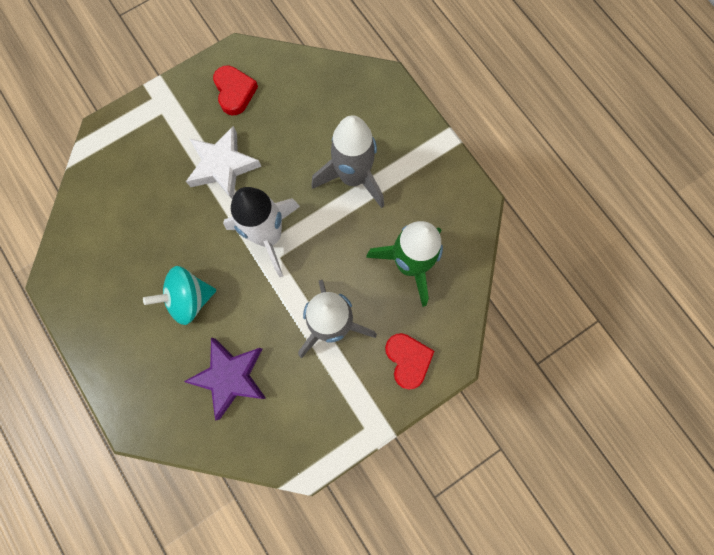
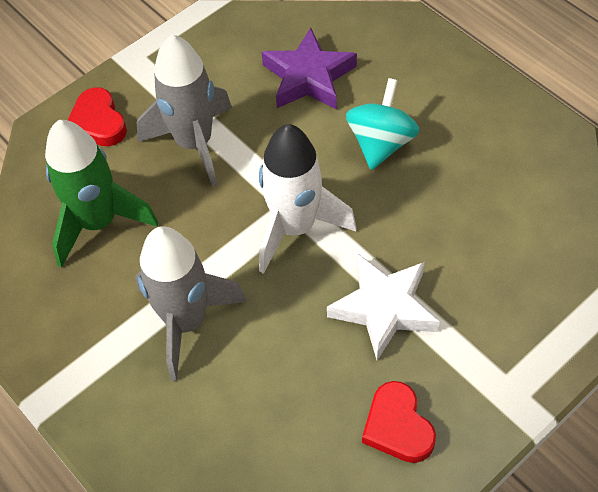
camera: 175 degrees right, 20 degrees down
(189, 299) = (381, 143): turquoise spinning top -> turquoise spinning top turned 45 degrees counterclockwise

